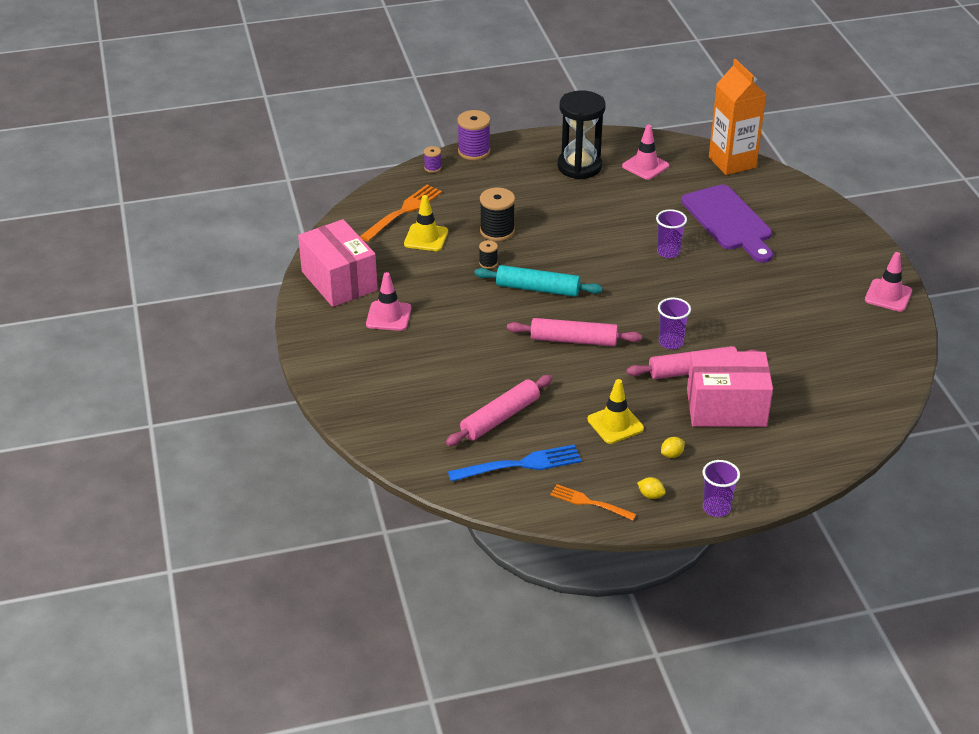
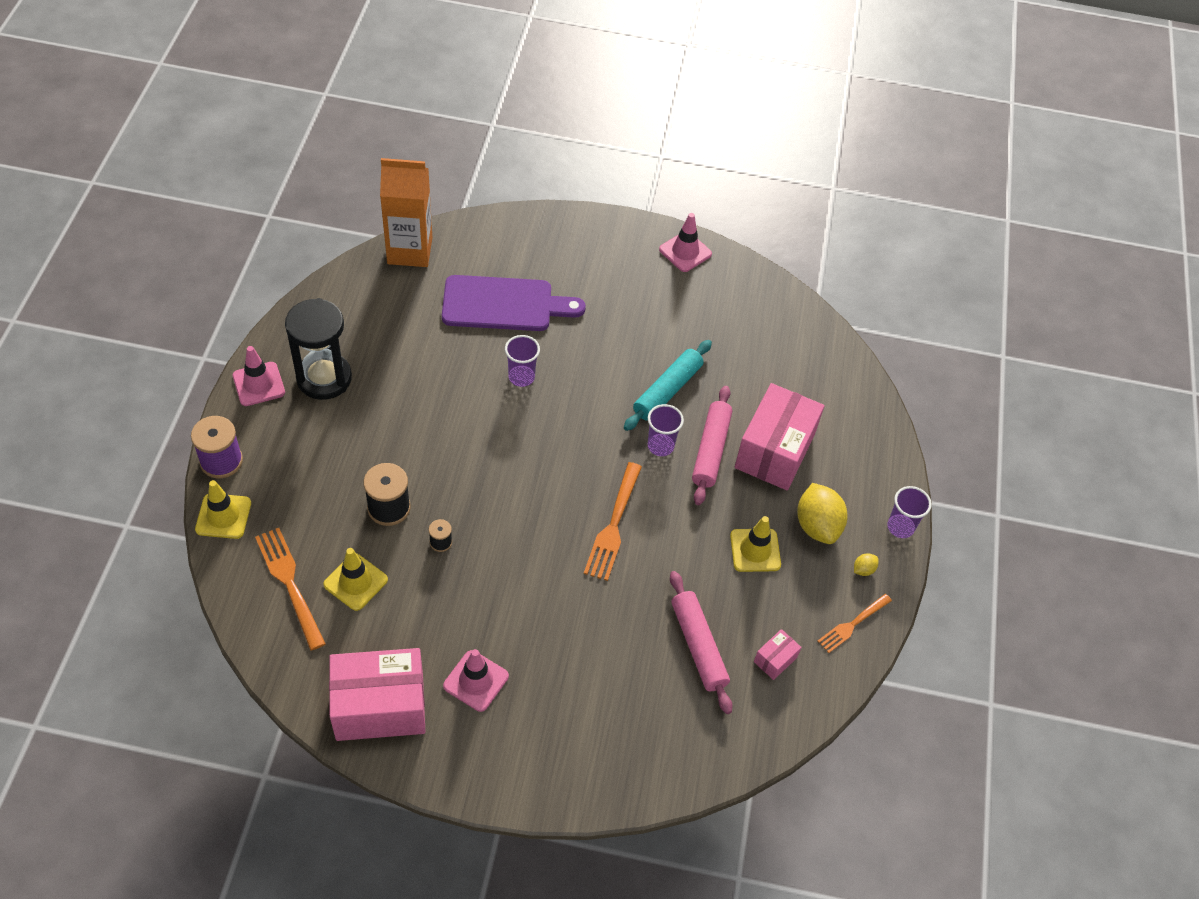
camera: 70 degrees left, 15 degrees up
(432, 168) = (223, 516): purple spool -> yellow traffic cone
(520, 465) = (775, 659): blue fork -> pink box
(537, 289) = (513, 517): turquoise rolling pin -> turquoise rolling pin (667, 391)
(573, 340) = (613, 525): pink rolling pin -> orange fork
(645, 166) = (365, 322): pink traffic cone -> pink traffic cone (259, 384)
(672, 454) = (817, 525): yellow lemon -> yellow lemon, size x2.28

